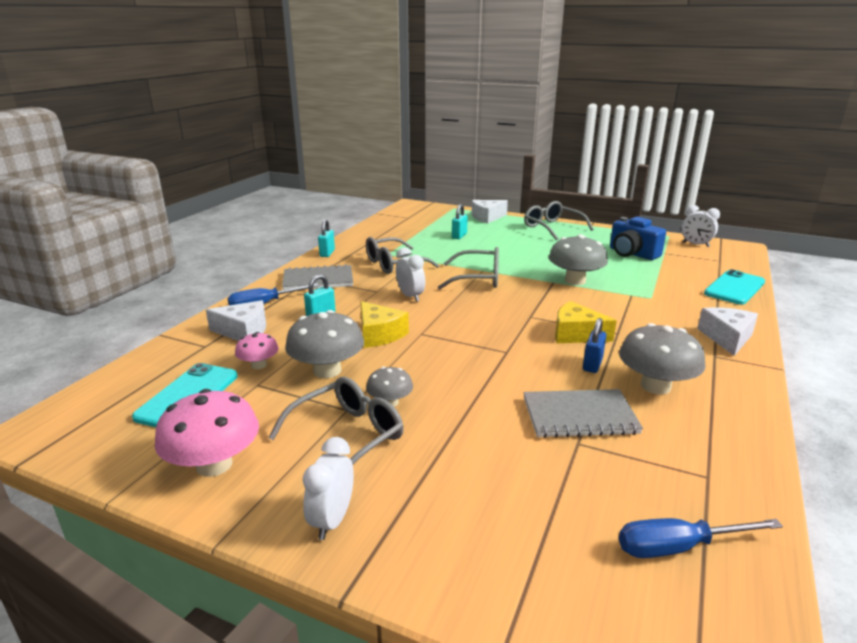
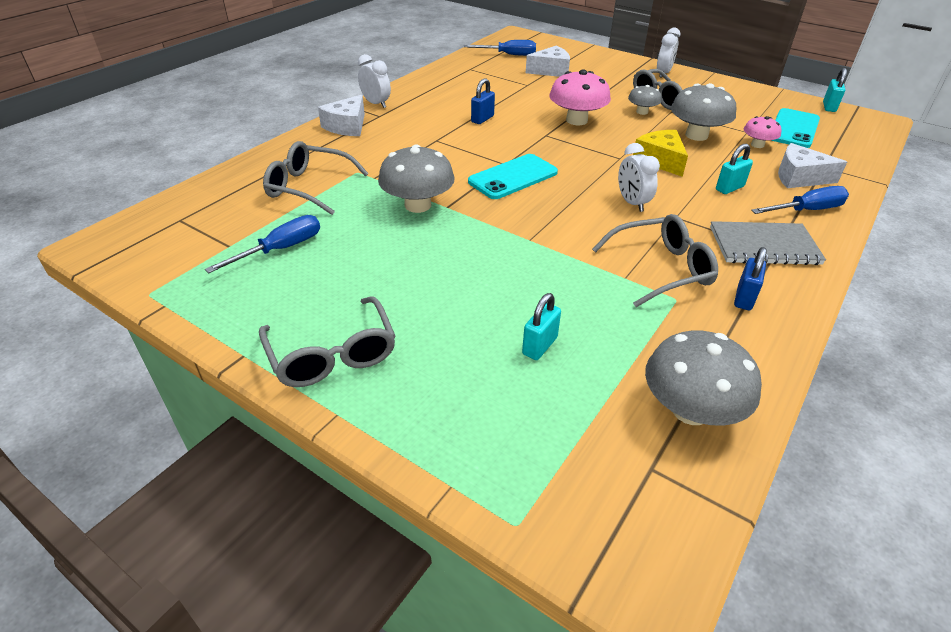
camera: 170 degrees left, 15 degrees up
(214, 464) = (739, 95): pink mushroom -> pink mushroom (576, 120)
(327, 253) = (786, 315): turquoise padlock -> turquoise padlock (829, 107)
(347, 257) = (744, 298): none -> blue padlock
(477, 278) = (542, 223): grey glasses -> grey glasses (310, 187)
(487, 217) = (447, 433): white cheese -> white cheese (551, 71)
(576, 334) = (475, 142): yellow cheese -> none
(579, 416) = (517, 94): grey notebook -> none
(632, 254) = (280, 249): blue camera -> blue screwdriver
(655, 386) = (450, 103): grey mushroom -> grey mushroom (690, 409)
(695, 244) = (150, 259): white clock -> white clock (376, 104)
(734, 288) = (246, 173): turquoise phone -> turquoise phone (513, 177)

